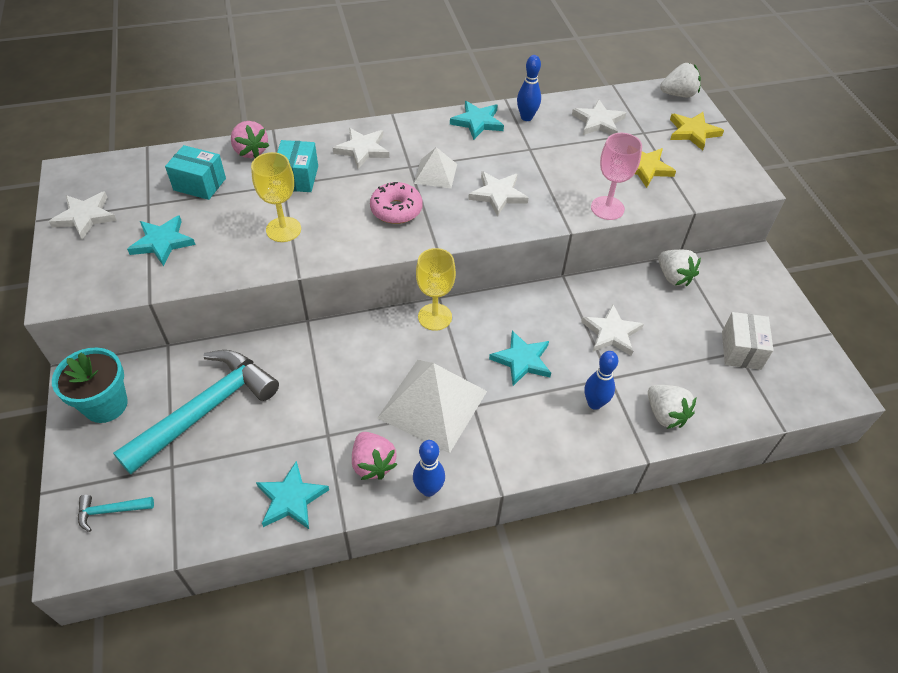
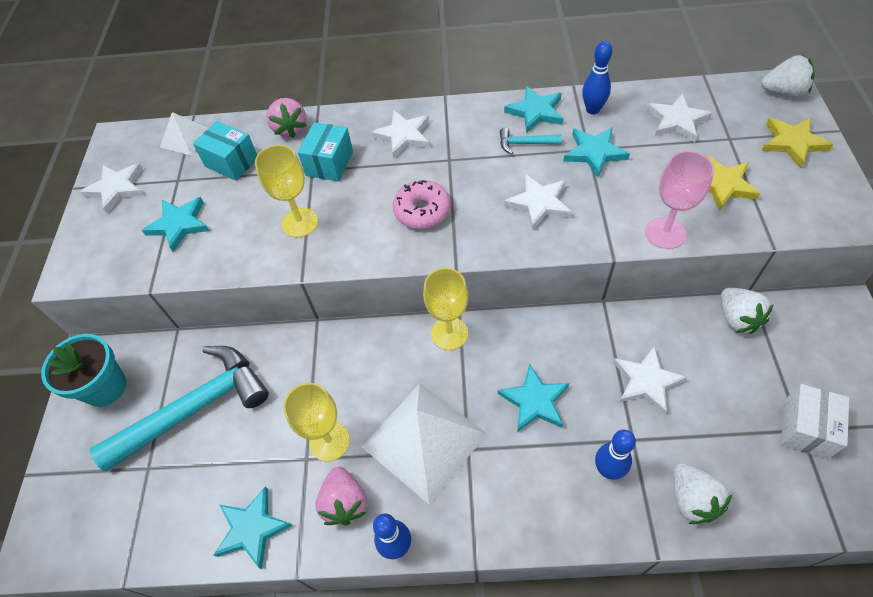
camera: 20 degrees right, 5 degrees up
(111, 511) = (80, 507): turquoise hammer -> turquoise hammer (525, 143)
(346, 418) = (329, 441): none -> yellow goblet
(435, 173) = (475, 170): white pyramid -> white pyramid (186, 138)
(535, 151) = (594, 153): none -> turquoise star

